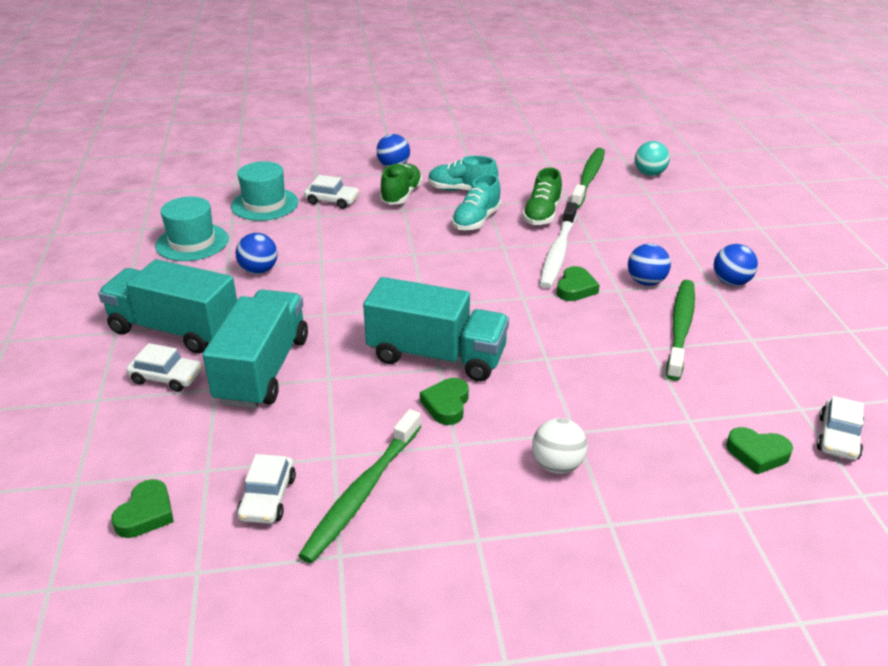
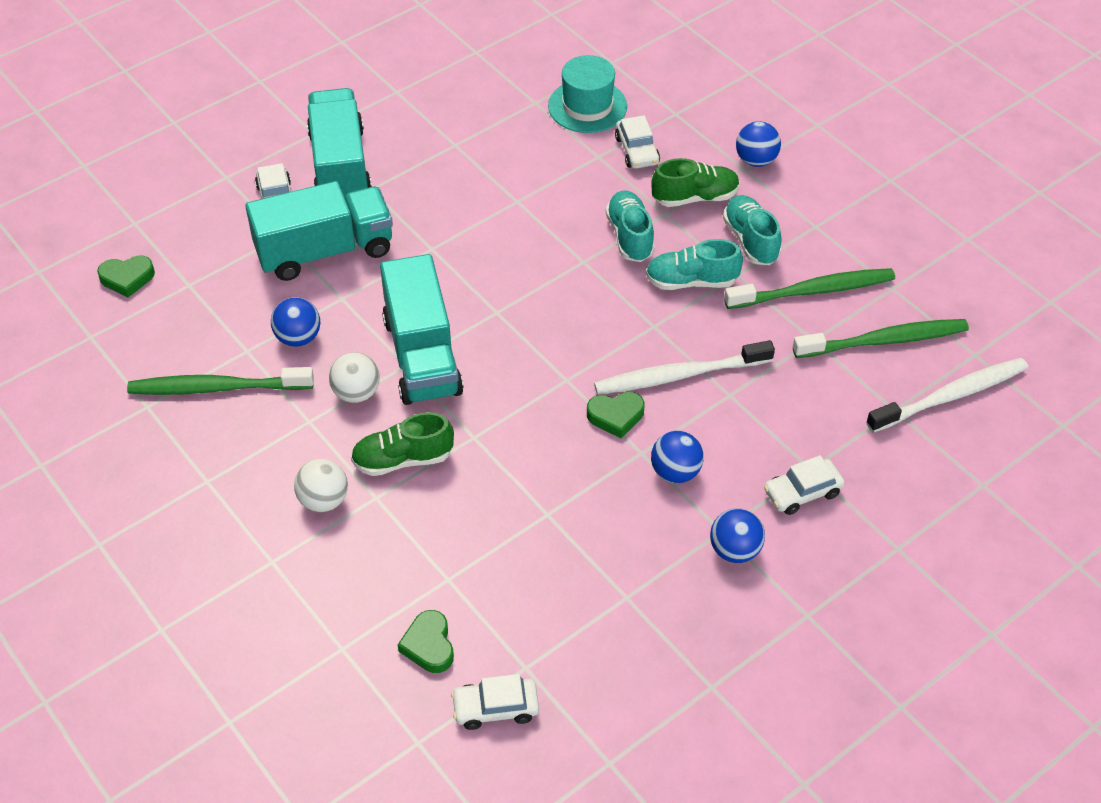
camera: 60 degrees right, 15 degrees up
(192, 242) = (478, 97): turquoise hat -> none
(259, 270) = (467, 168): blue ball -> blue ball (298, 338)
(268, 498) = (180, 335): white car -> white car (802, 492)
(410, 229) = (630, 236): none -> turquoise shoe
(446, 405) = (356, 393): green heart -> white ball
(542, 214) = (753, 331): green shoe -> green shoe (403, 459)
(649, 174) = (951, 396): turquoise ball -> white toothbrush
(680, 328) = (603, 529): green toothbrush -> green toothbrush (813, 291)

